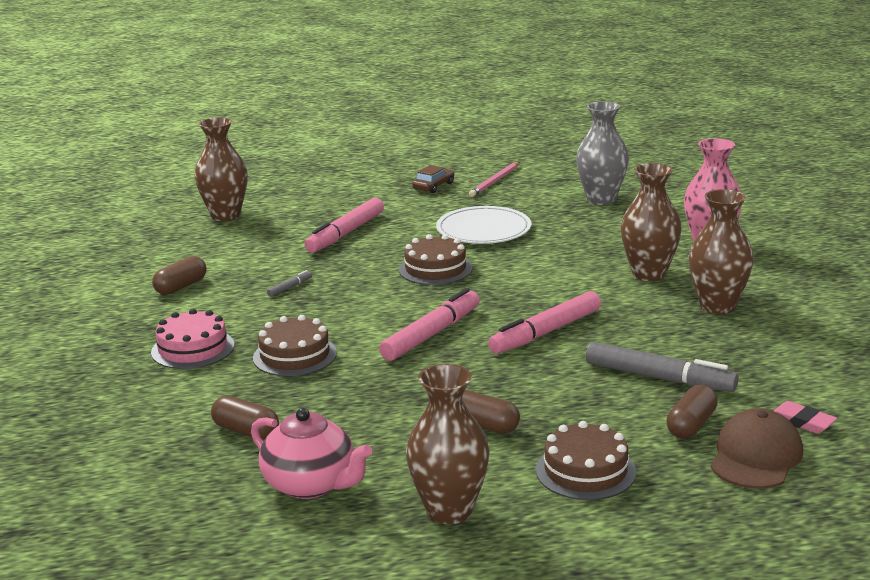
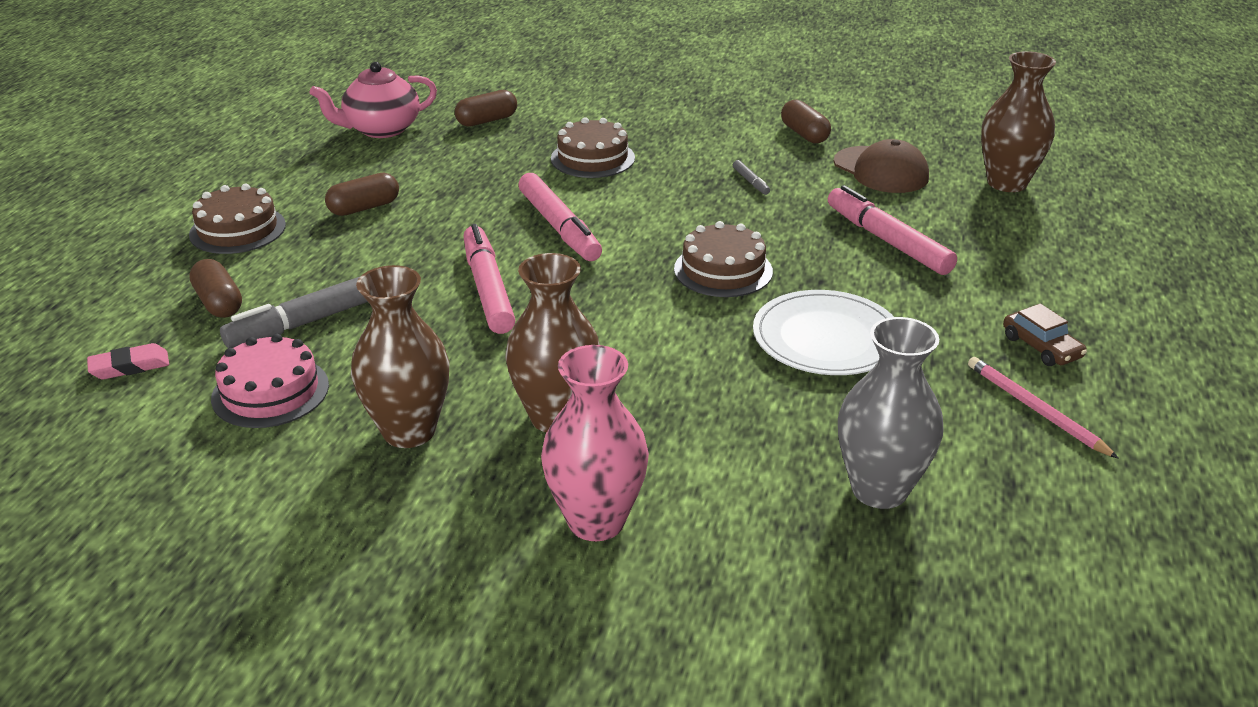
camera: 115 degrees right, 10 degrees up
(193, 349) = (657, 122): pink cake -> pink cake (270, 392)
(449, 510) = (276, 166): brown vase -> none
(756, 456) = (129, 314): brown cap -> brown cap (881, 170)

